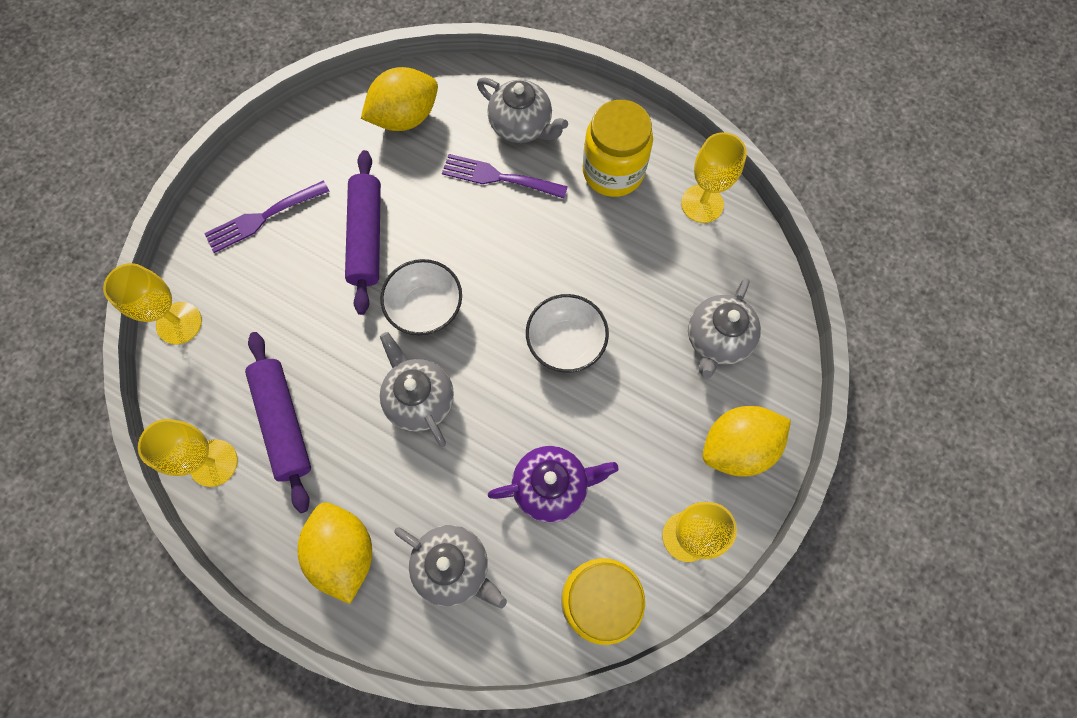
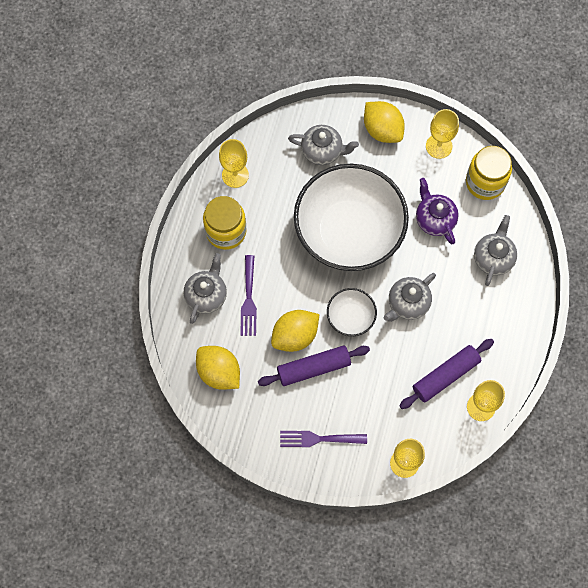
camera: 105 degrees left, 0 degrees up
(262, 218) = (318, 439): purple fork -> purple fork turned 135 degrees clockwise
(344, 552) = (505, 317): yellow lemon -> yellow lemon (295, 336)
(566, 343) = (349, 232): white bowl -> white bowl, size x2.29

